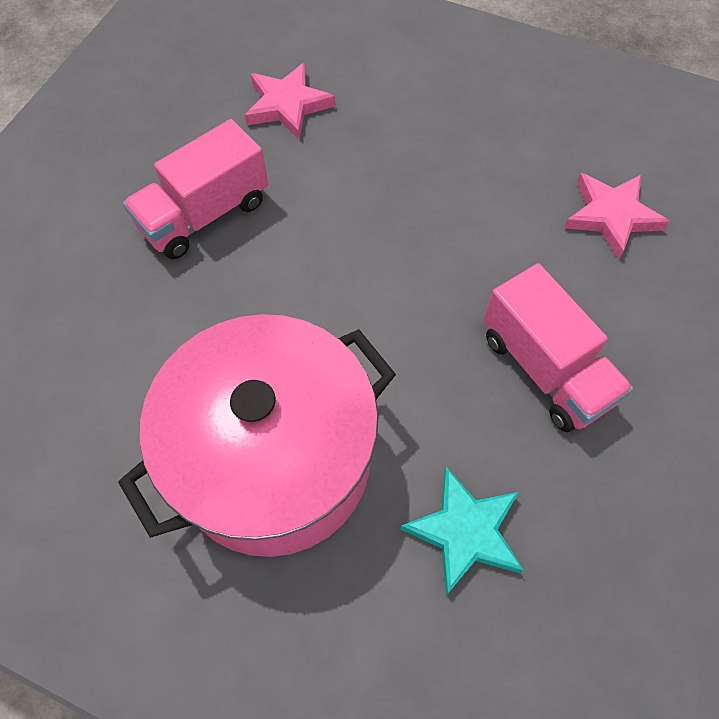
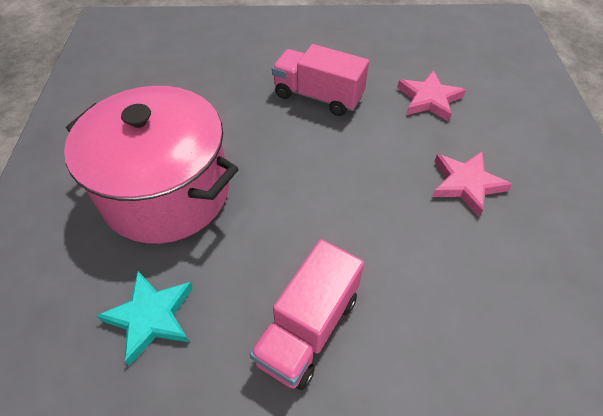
camera: 65 degrees right, 10 degrees down
(611, 216) = (490, 334): pink star -> pink star (466, 184)

